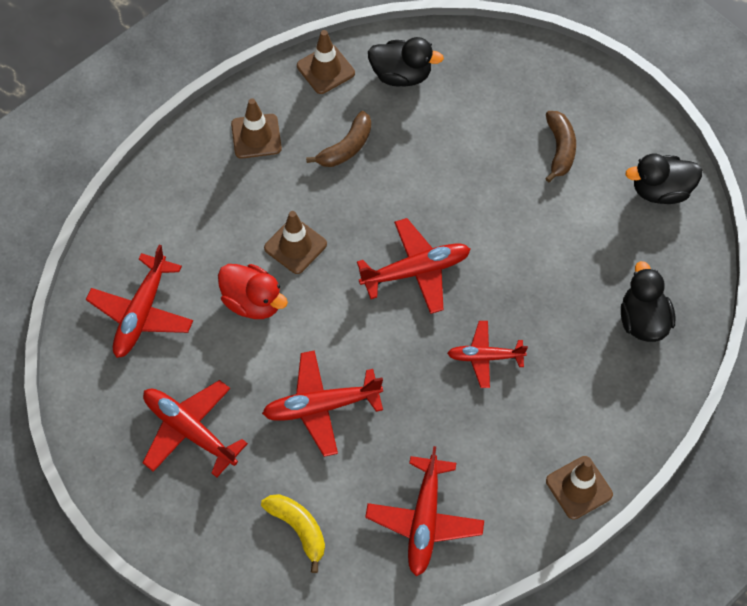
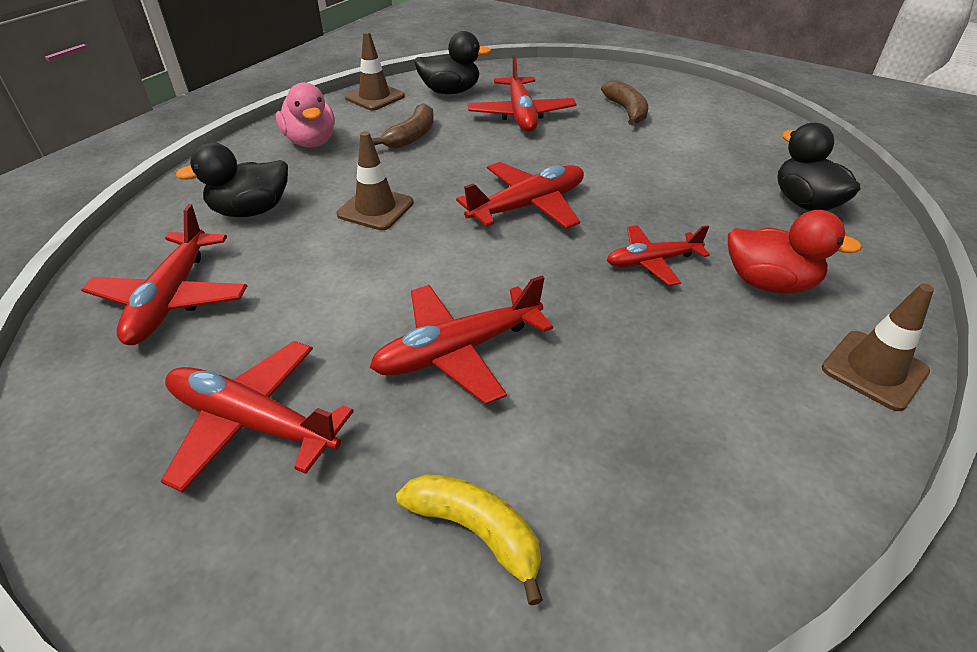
camera: 15 degrees left, 20 degrees down
(253, 302) = (331, 262): red duck -> red duck (769, 283)
(256, 136) = (311, 142): brown traffic cone -> pink duck
(424, 521) = (684, 466): red plane -> red plane (521, 115)
(661, 191) = (740, 121): black duck -> black duck (251, 211)

